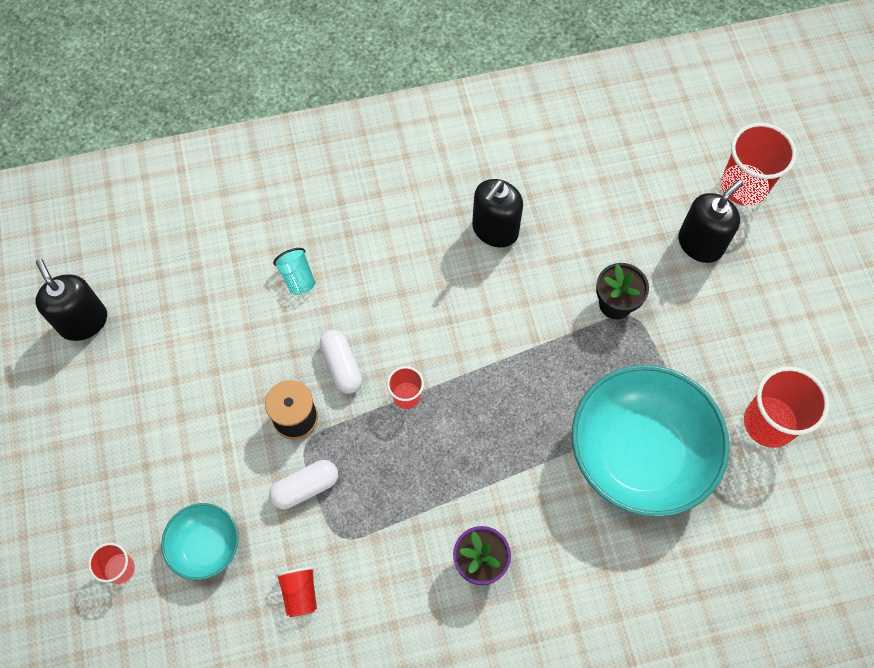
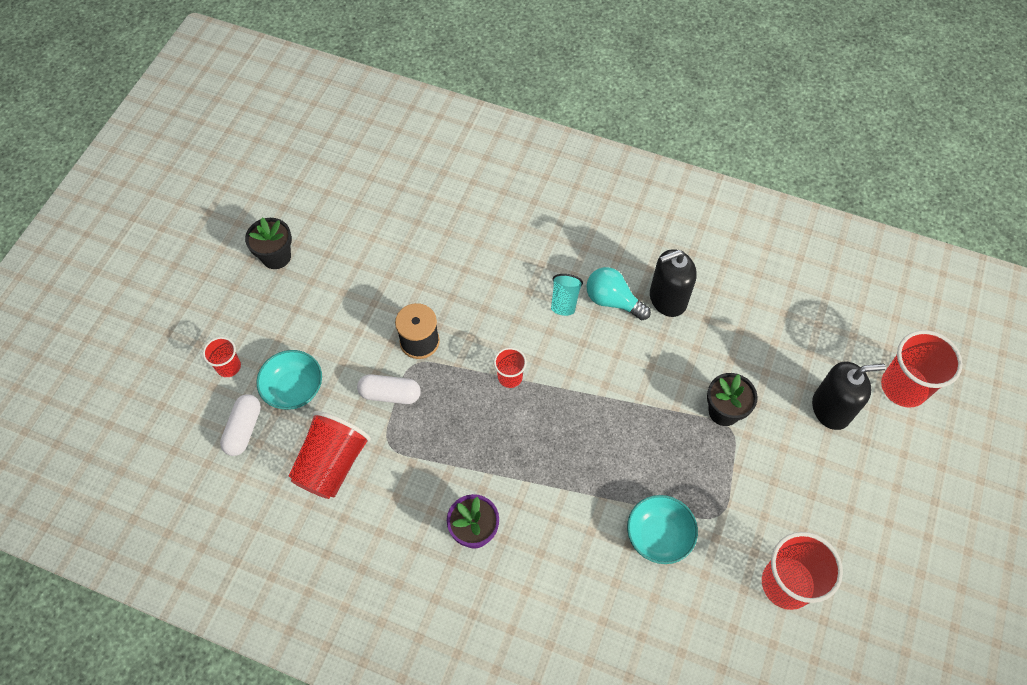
camera: 35 degrees right, 5 degrees down
(83, 321) = (327, 189): black soap dispenser -> none
(83, 425) = (276, 256): none -> black flower pot
(297, 278) = (494, 246): turquoise cup -> turquoise cup (564, 301)
(300, 593) = (332, 464): red cup -> red cup, size x1.87
(341, 366) = (479, 326): white capsule -> white capsule (244, 429)
(447, 262) = (613, 301): none -> turquoise light bulb
(639, 454) = (658, 535): turquoise bowl -> turquoise bowl, size x0.48

